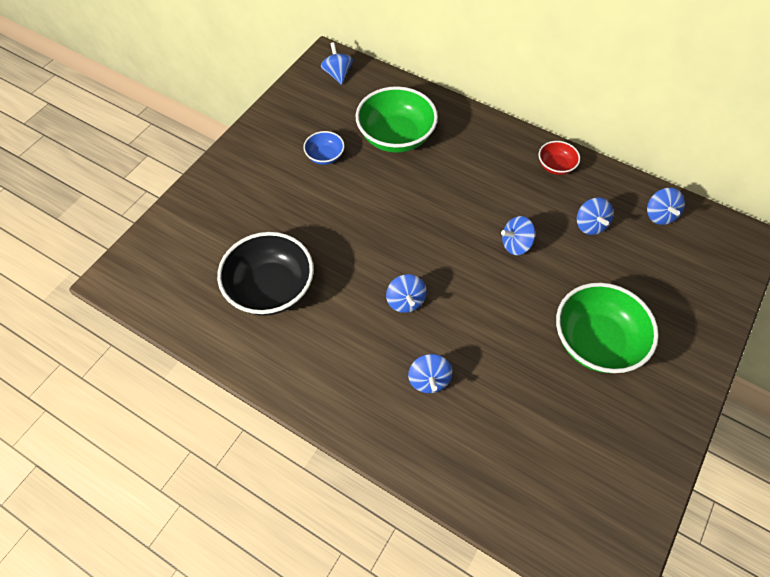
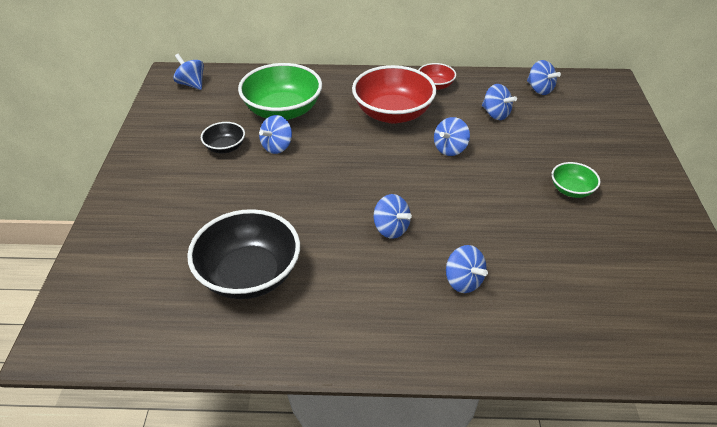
camera: 30 degrees left, 15 degrees down
(325, 156) = (225, 147): blue bowl -> black bowl
(367, 174) = (277, 146): none -> blue spinning top
(491, 182) = (392, 113): none -> red bowl
(596, 341) = (571, 190): green bowl -> green bowl, size x0.50

